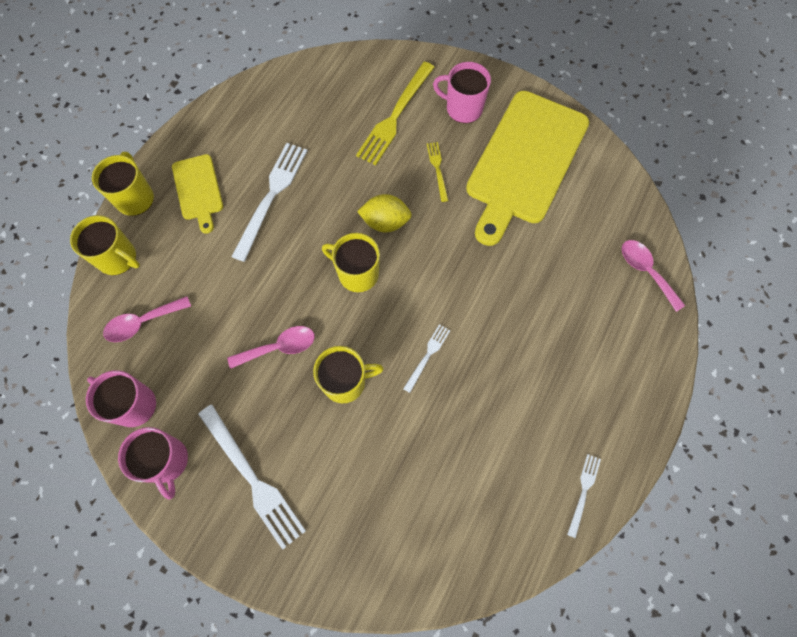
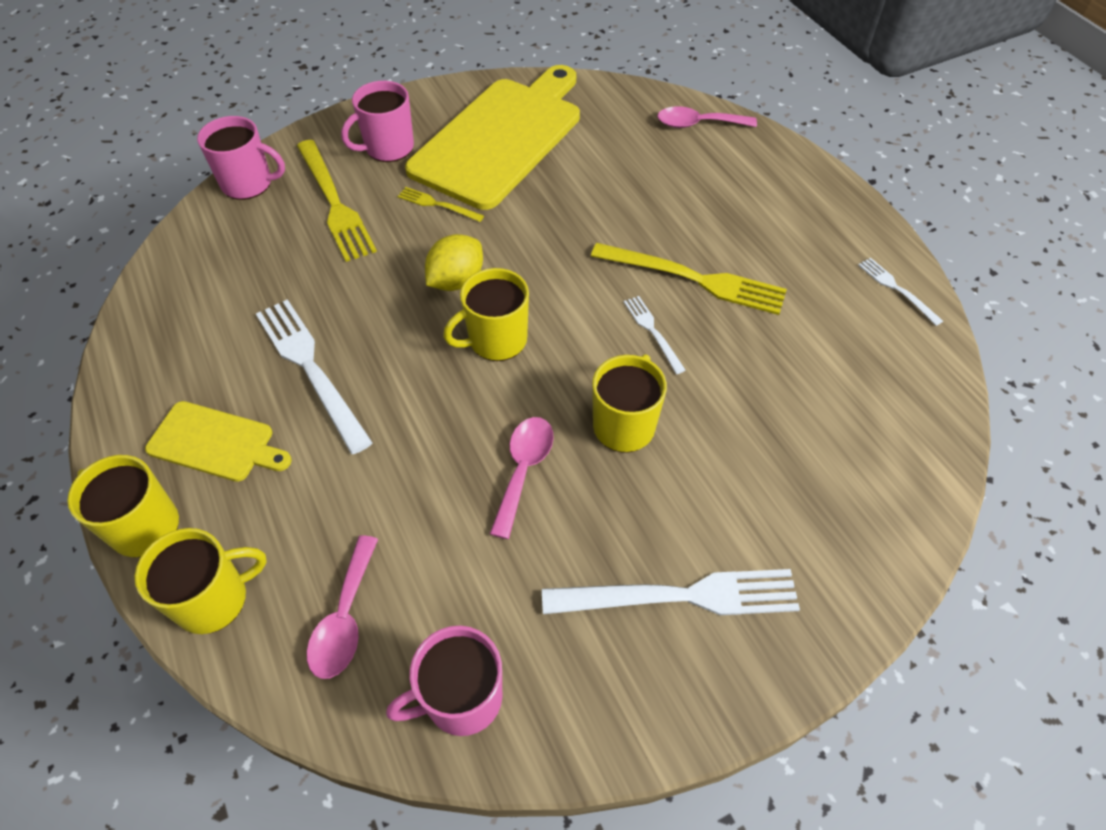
camera: 55 degrees left, 15 degrees down
(167, 461) = (581, 696): pink mug -> pink mug (248, 184)
(490, 354) = (693, 279): none -> yellow fork
(525, 162) = (500, 138): yellow cutting board -> yellow cutting board turned 120 degrees counterclockwise

